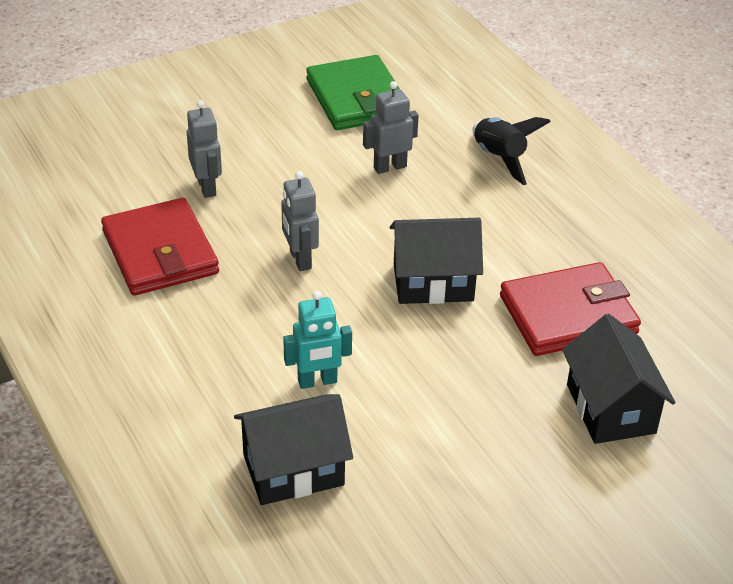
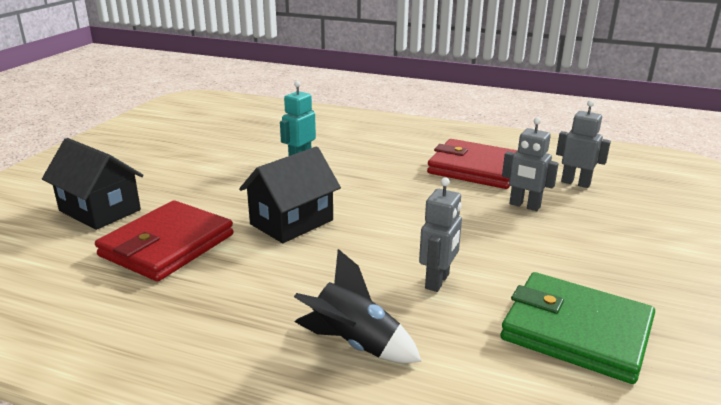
camera: 140 degrees right, 15 degrees down
(293, 470) = (268, 135): black house -> none
(300, 259) = (396, 197): grey robot -> grey robot (575, 183)

